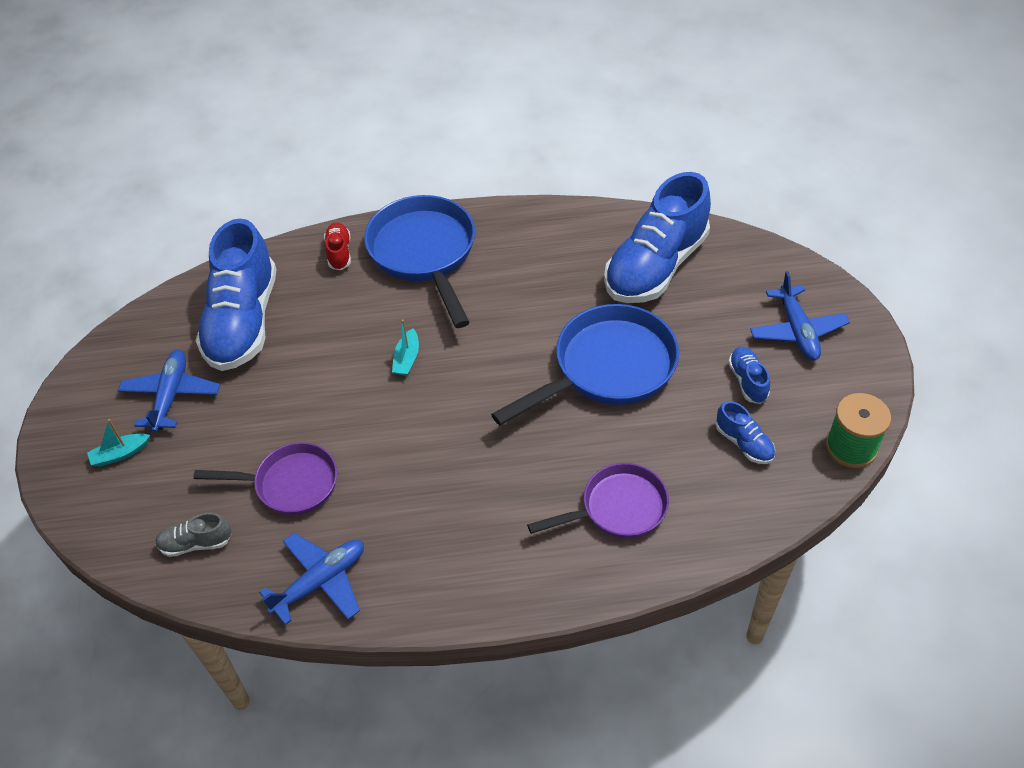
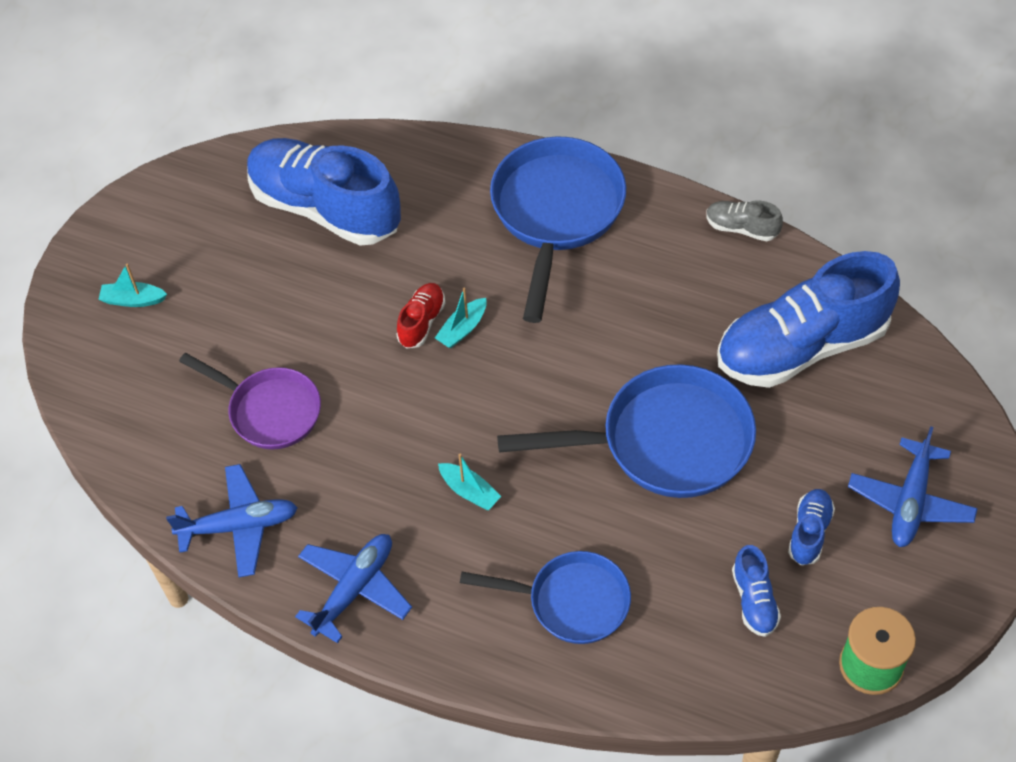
camera: 30 degrees right, 5 degrees up
(171, 395) = (212, 259): blue plane -> blue plane (354, 589)
(196, 543) = (150, 428): grey shoe -> grey shoe (741, 228)
(243, 321) = (325, 208): blue shoe -> blue shoe turned 90 degrees clockwise
(339, 253) = (467, 171): red shoe -> red shoe (421, 322)
(489, 468) = (469, 491): none -> turquoise boat
(617, 508) = (571, 601): purple pan -> blue pan

